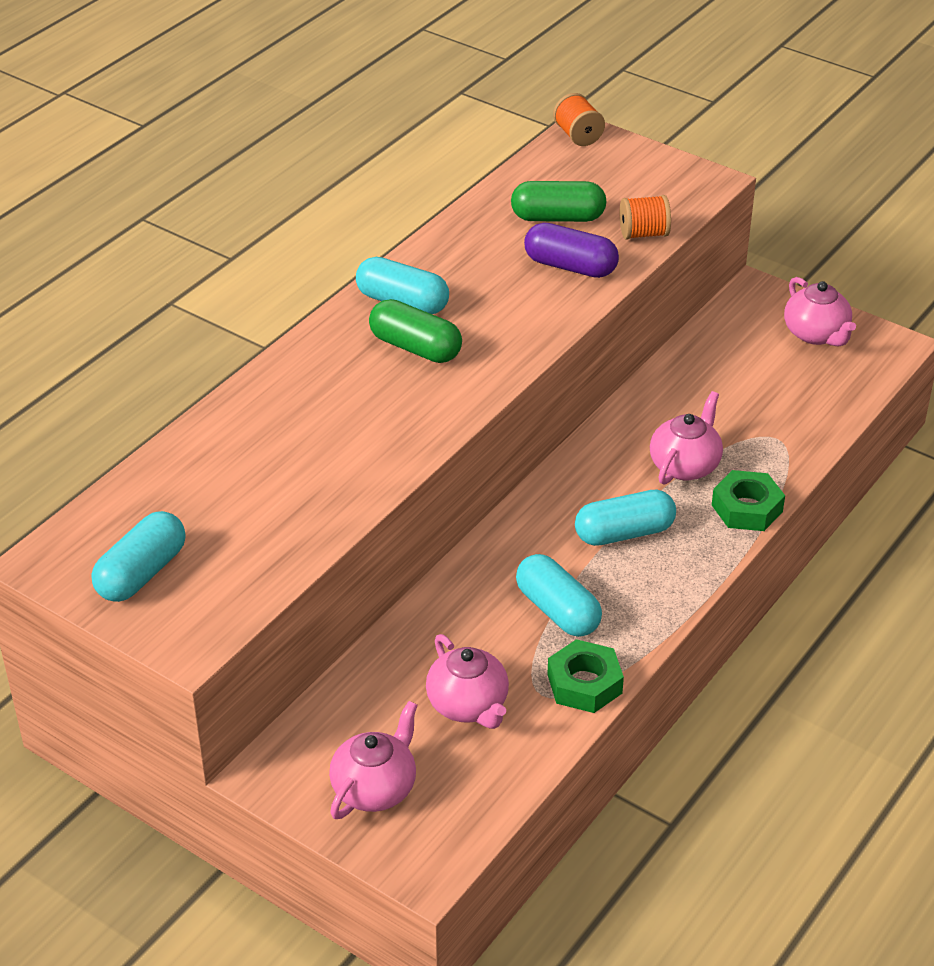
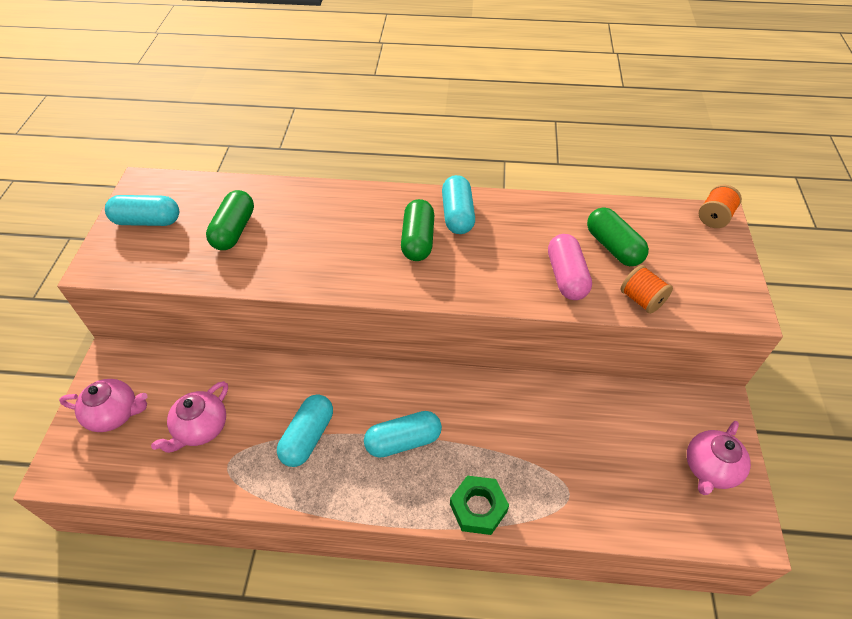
camera: 60 degrees right, 10 degrees up
(245, 494) = (234, 230): none -> green capsule
(570, 266) = (566, 277): purple capsule -> pink capsule
(584, 684) = (247, 484): green nut -> none
(624, 533) = (403, 441): turquoise capsule -> turquoise capsule turned 60 degrees counterclockwise
(685, 465) = (496, 447): pink teapot -> none

